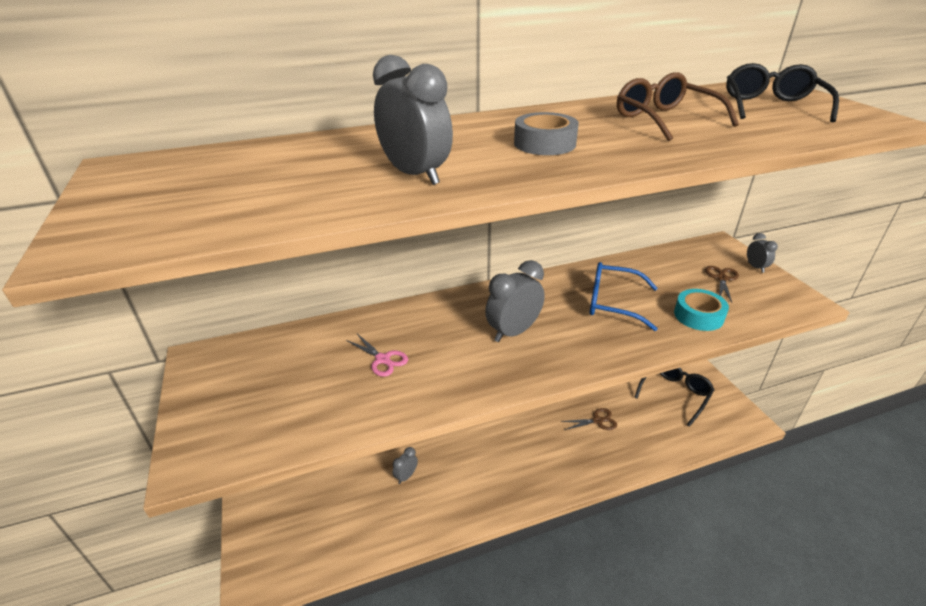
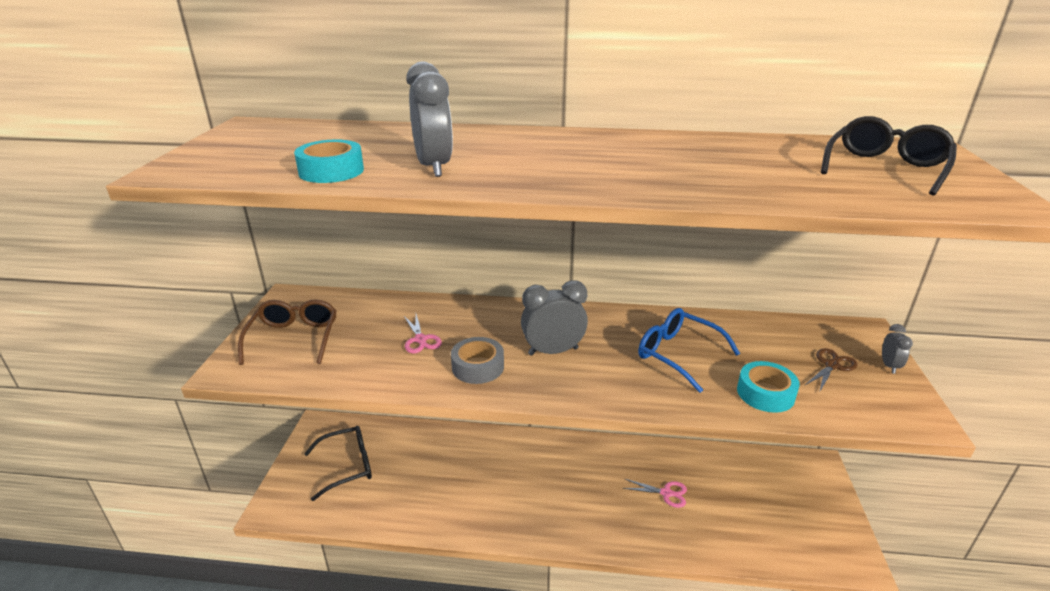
camera: 25 degrees right, 5 degrees down
(307, 202) = (331, 171): none -> turquoise tape
(406, 476) = (444, 472): grey clock -> none
(544, 144) = (578, 162): grey tape -> grey tape (478, 367)
(597, 421) = (666, 493): brown scissors -> pink scissors
(664, 119) = (734, 161): brown glasses -> brown glasses (294, 338)
(675, 394) = (779, 498): black glasses -> black glasses (348, 466)

